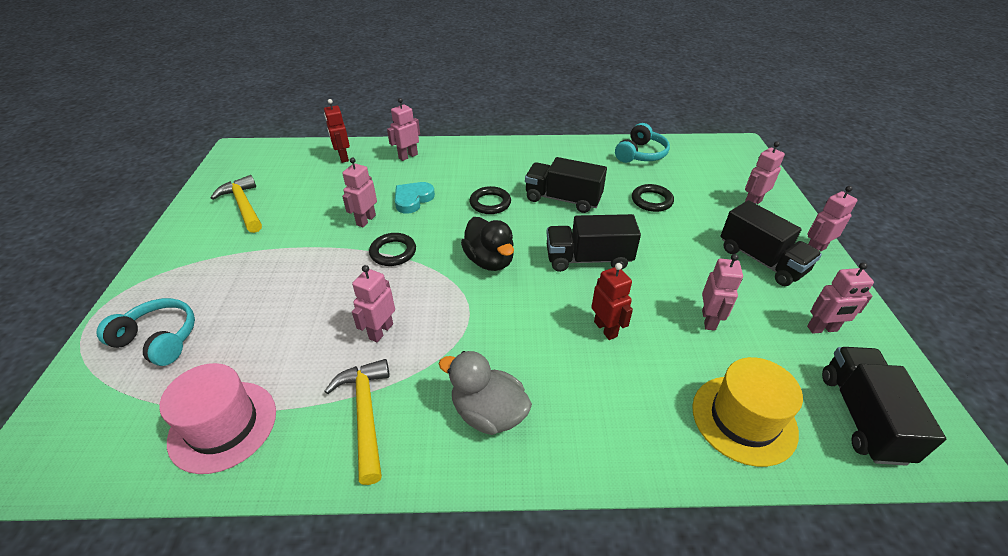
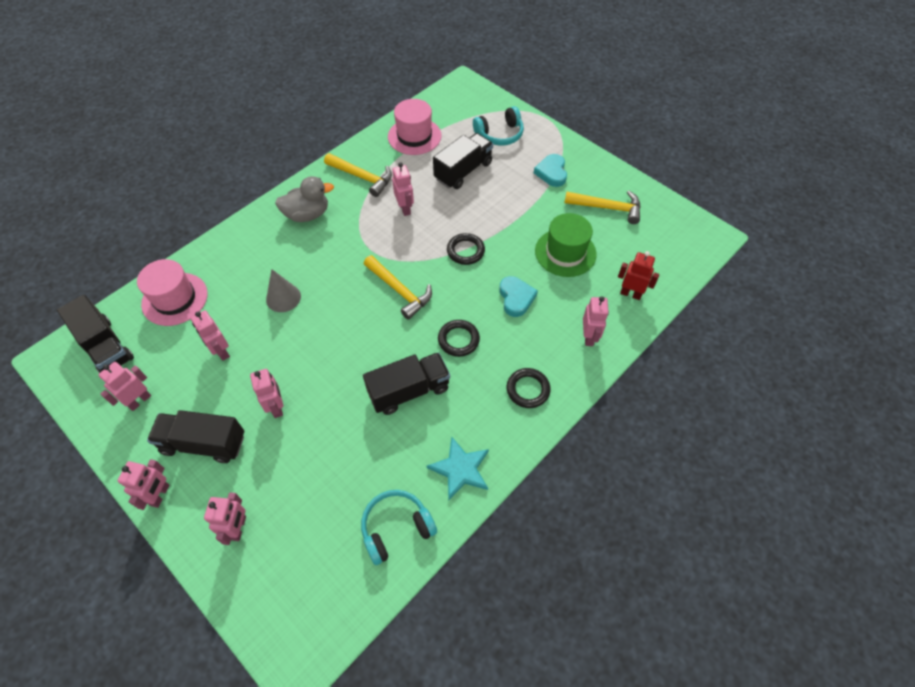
camera: 135 degrees right, 15 degrees up
(212, 261) = (552, 172): none -> turquoise heart
(330, 201) = (565, 252): none -> green hat
(366, 220) = (518, 258): pink robot -> pink robot (277, 407)
(489, 261) = (399, 291): black duck -> yellow hammer
(574, 153) = (460, 469): none -> turquoise star
(588, 259) = (336, 342): black truck -> black truck (463, 171)
(606, 329) = (283, 298): red robot -> grey cone
(640, 154) = (396, 528): turquoise headphones -> turquoise headphones turned 75 degrees clockwise
(651, 201) = (334, 452): black ring -> black ring (528, 389)
(743, 419) = (175, 299): yellow hat -> pink hat

